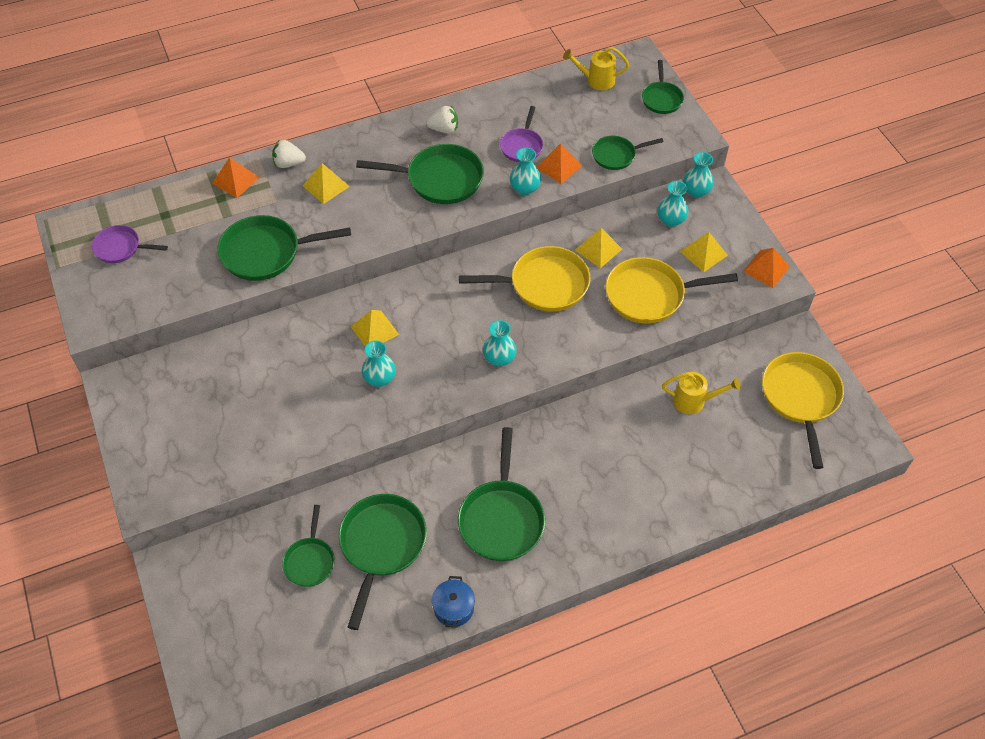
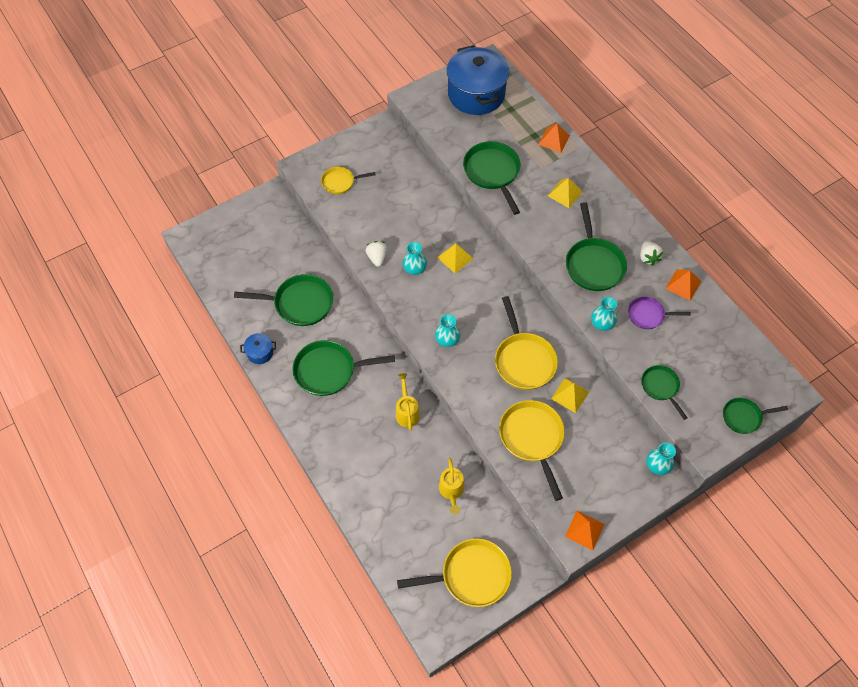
camera: 80 degrees right, 5 degrees up
(121, 248) = (476, 94): purple pan -> blue pot
(198, 451) = (340, 182): none -> yellow pan
(289, 163) = (579, 166): white strawberry -> white strawberry (377, 258)
(310, 560) = (284, 266): green pan -> none
(558, 166) = (634, 345): orange pyramid -> orange pyramid (683, 284)
(596, 80) = (747, 361): yellow watering can -> yellow watering can (407, 412)
(671, 220) = (618, 448): turquoise vase -> none
(703, 253) = (588, 477): yellow pyramid -> none

